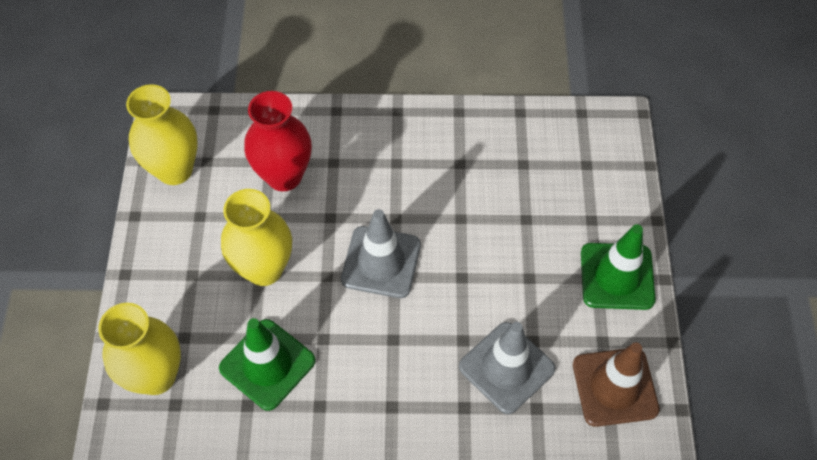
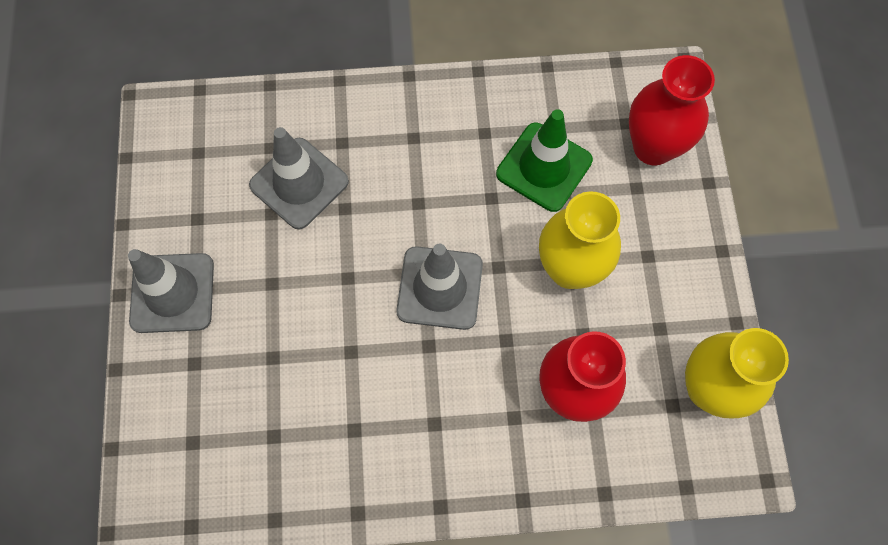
camera: 175 degrees right, 10 degrees up
(156, 376) = (653, 147): yellow vase -> red vase
(615, 387) = (189, 173): brown traffic cone -> none
(617, 276) = (172, 293): green traffic cone -> grey traffic cone

